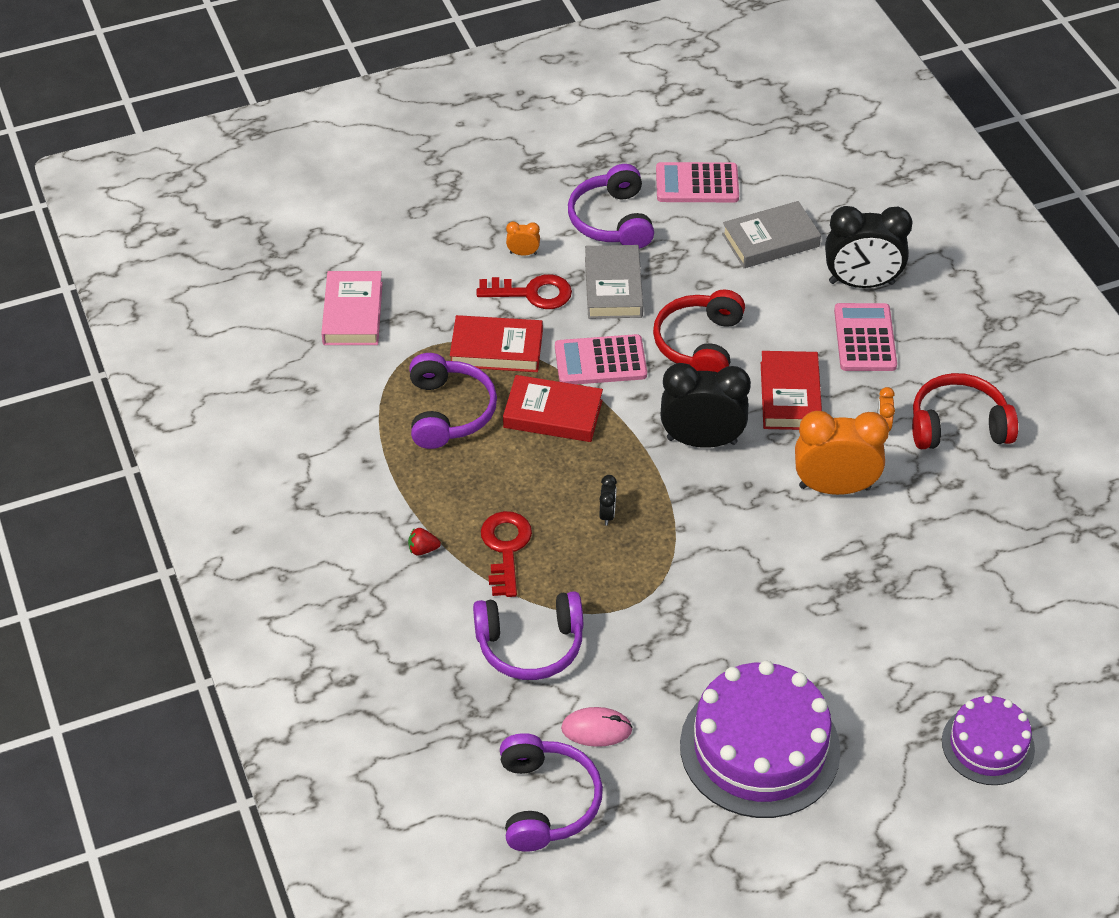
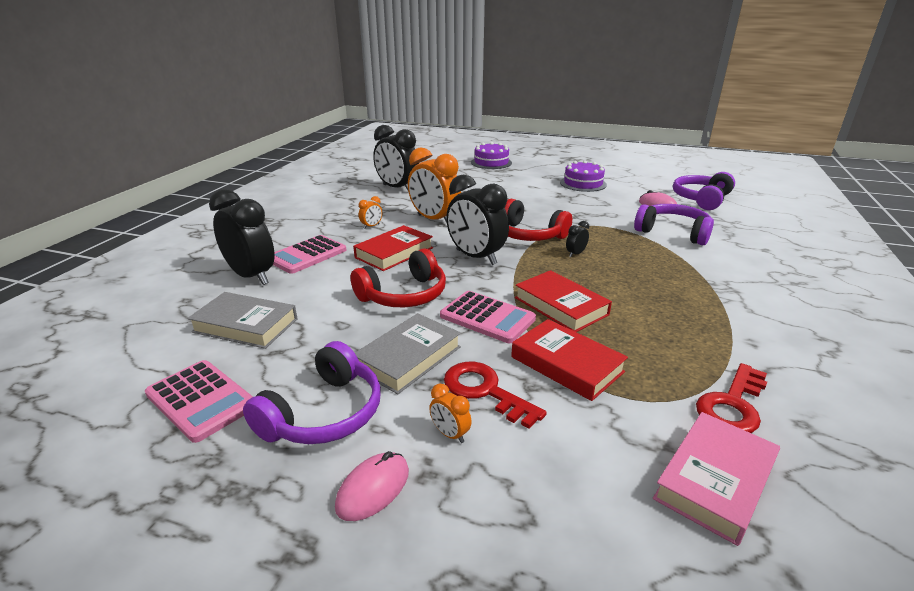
camera: 140 degrees left, 20 degrees down
(423, 549) = (724, 284): red strawberry -> none
(449, 412) = (650, 342): purple headphones -> none
(505, 548) = (659, 265): red key -> red key (732, 405)
(530, 204) = (373, 489): none -> pink mouse
(759, 747) = (583, 183): purple cake -> purple cake, size x0.58
(958, 425) = (338, 214): red headphones -> red headphones (528, 235)
(992, 540) = (397, 188): none -> black clock

